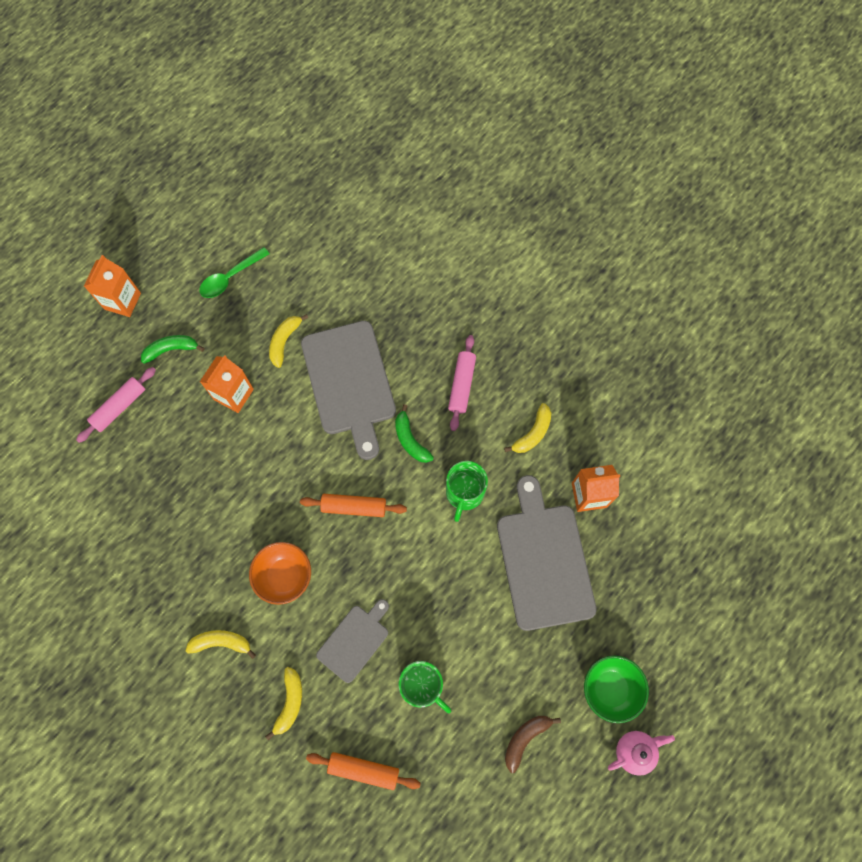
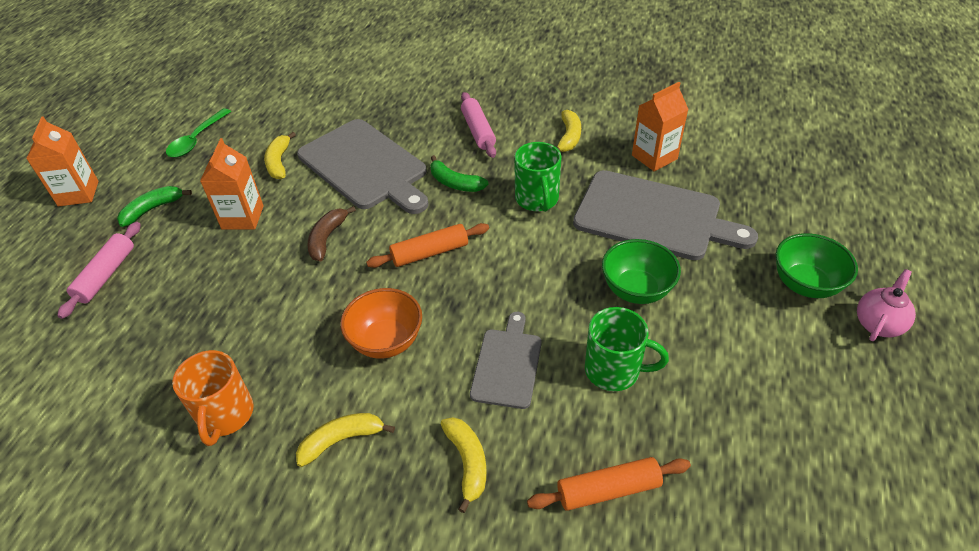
camera: 25 degrees left, 25 degrees down
(158, 583) = (225, 415): none -> orange mug
(482, 625) = (636, 290): none -> green bowl
(525, 738) = (763, 366): brown banana -> brown banana (327, 238)
(543, 560) = (653, 216): grey cutting board -> grey cutting board turned 150 degrees clockwise

